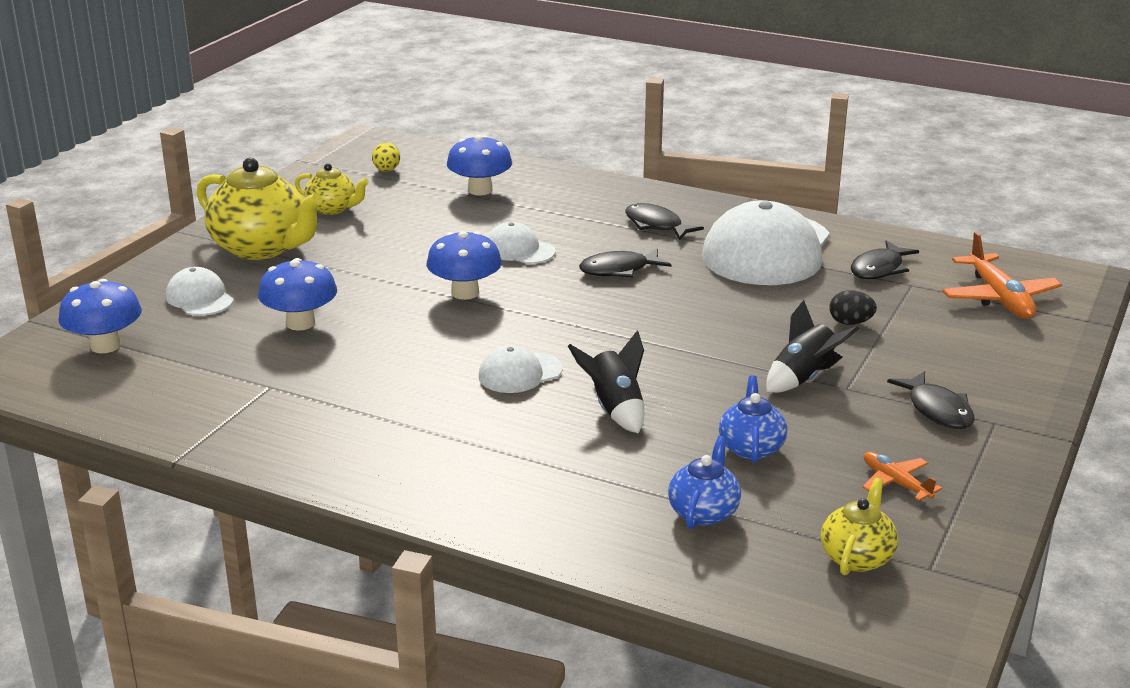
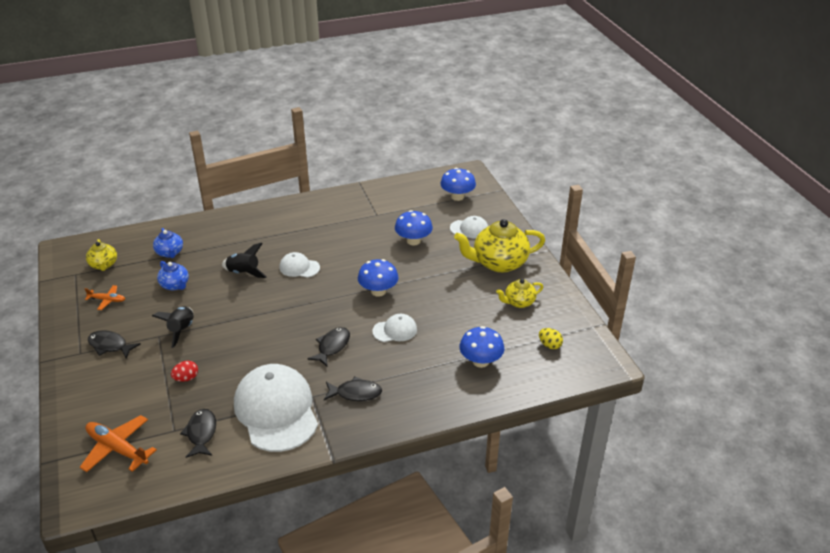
camera: 135 degrees right, 10 degrees up
(520, 373) = (299, 267): white cap -> white cap turned 90 degrees counterclockwise
(850, 323) = (186, 378): black egg -> red egg

